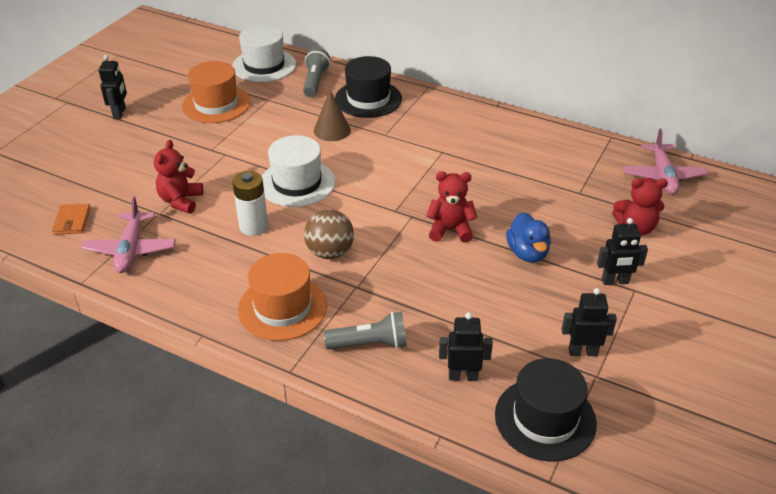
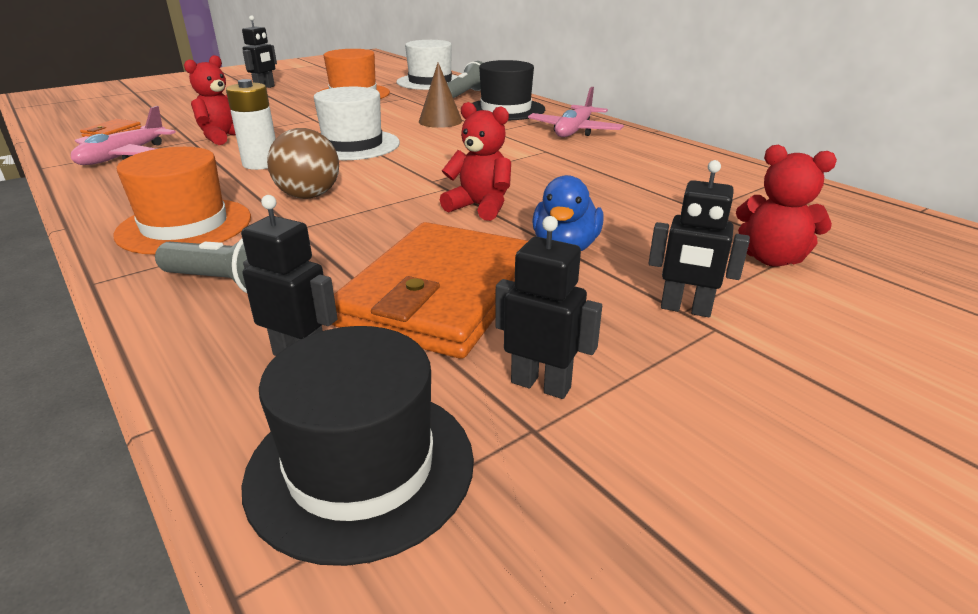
camera: 25 degrees right, 10 degrees down
(492, 312) = (440, 294): none -> orange wallet
(662, 176) = (857, 218): pink plane -> pink plane (574, 131)

